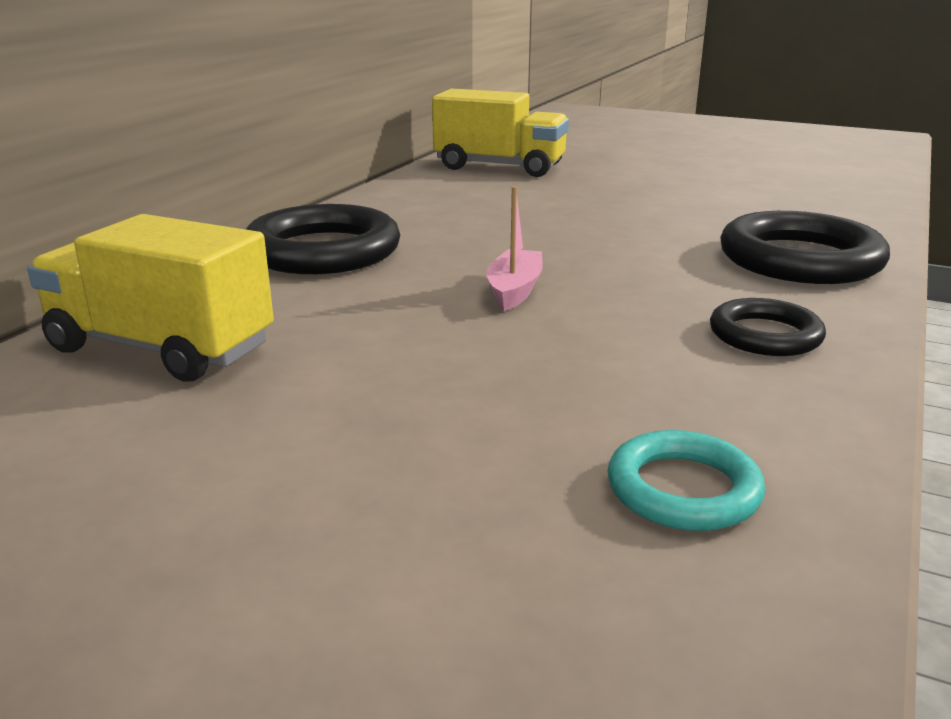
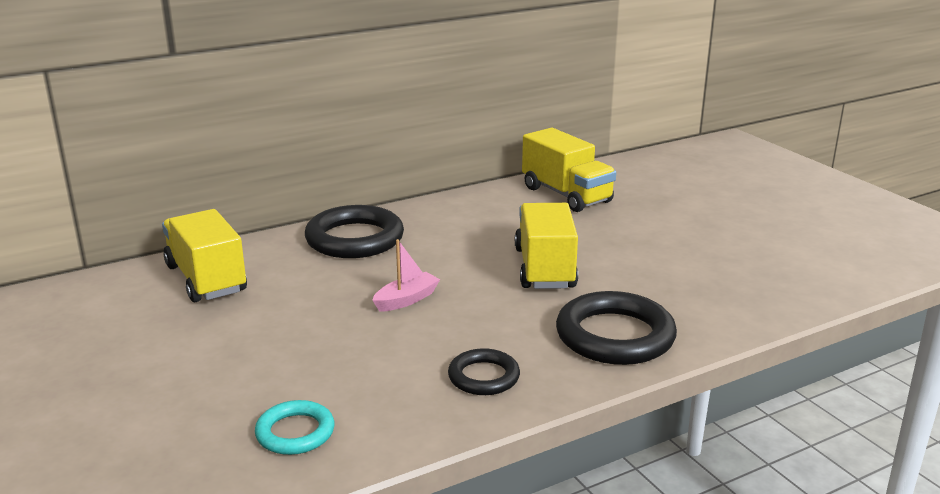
camera: 35 degrees right, 0 degrees up
(607, 225) = (545, 268): none -> yellow truck

